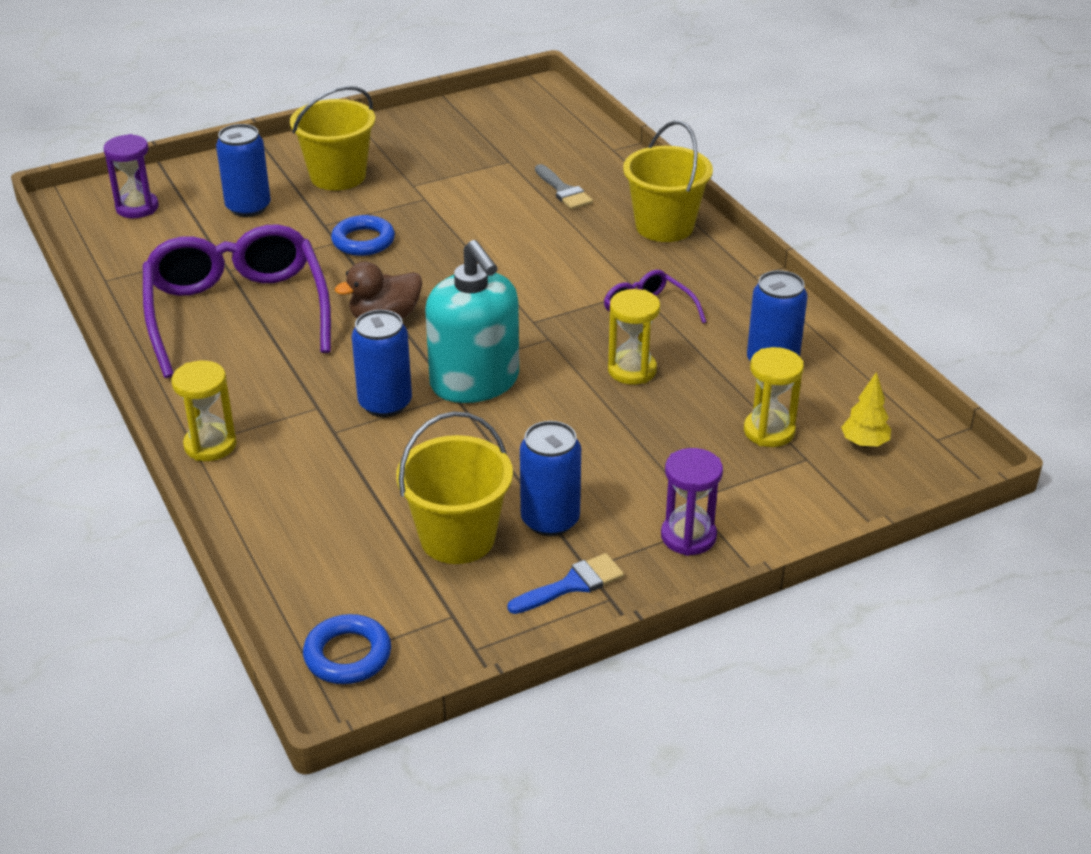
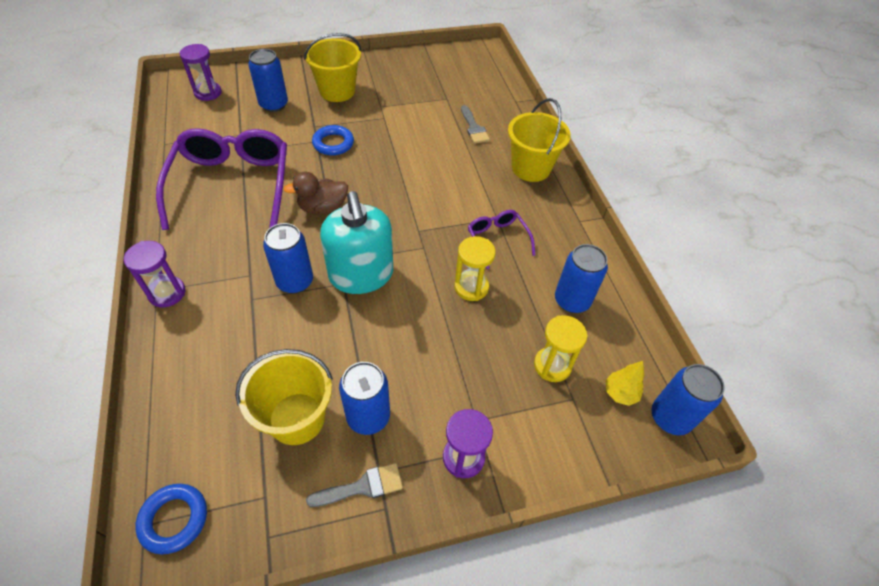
camera: 10 degrees right, 15 degrees up
(210, 445) = (167, 293): yellow hourglass -> purple hourglass
(572, 584) = (362, 486): blue brush -> grey brush
(933, 455) = (670, 417): none -> blue can

